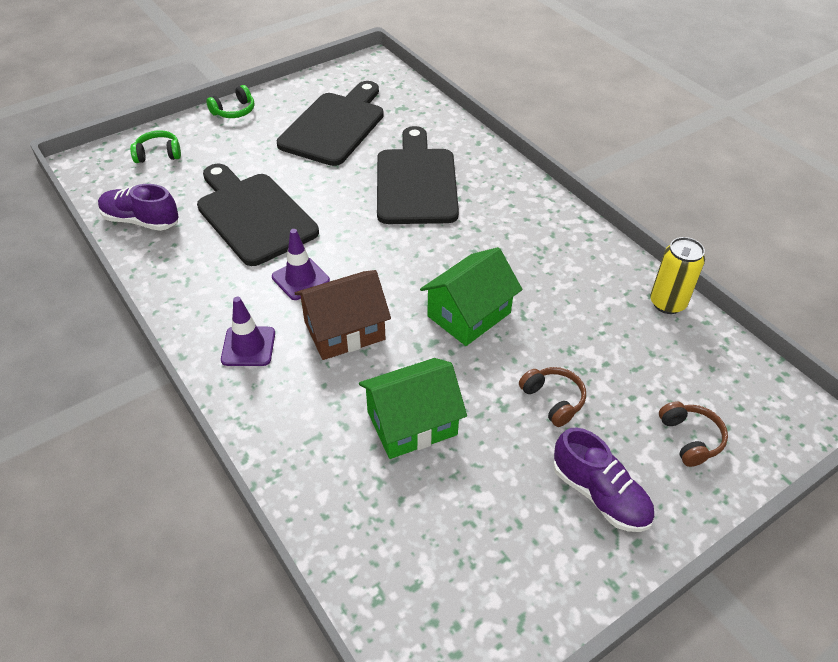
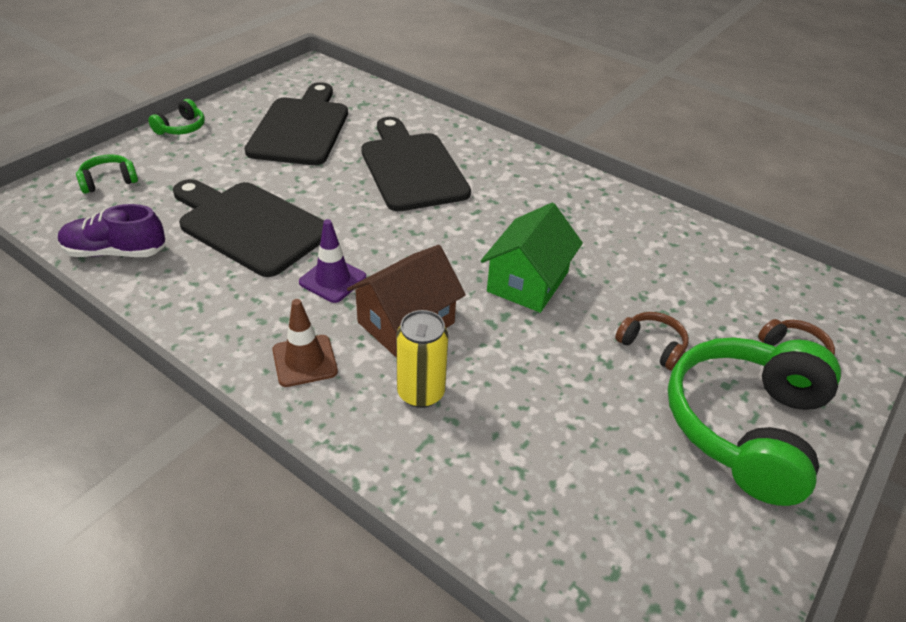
camera: 20 degrees left, 5 degrees down
(248, 346) = (304, 361): purple traffic cone -> brown traffic cone
(412, 423) = (524, 401): green house -> none
(599, 494) = (745, 427): purple shoe -> green headphones
(667, 303) = (705, 237): yellow can -> yellow can (421, 393)

